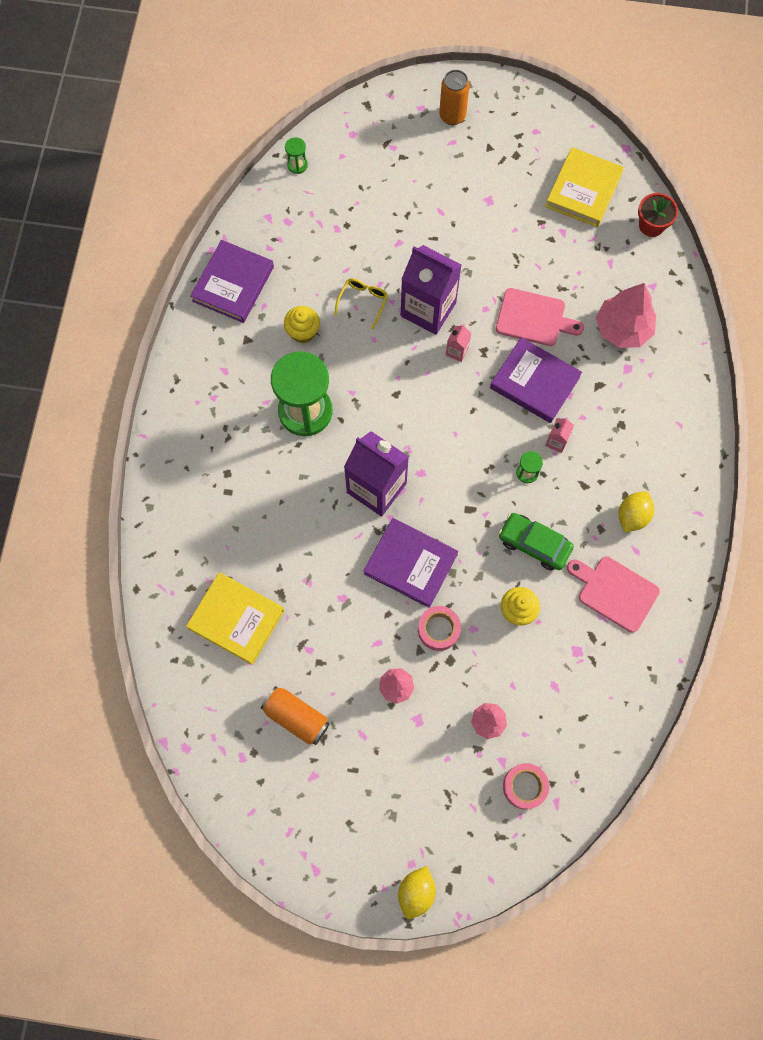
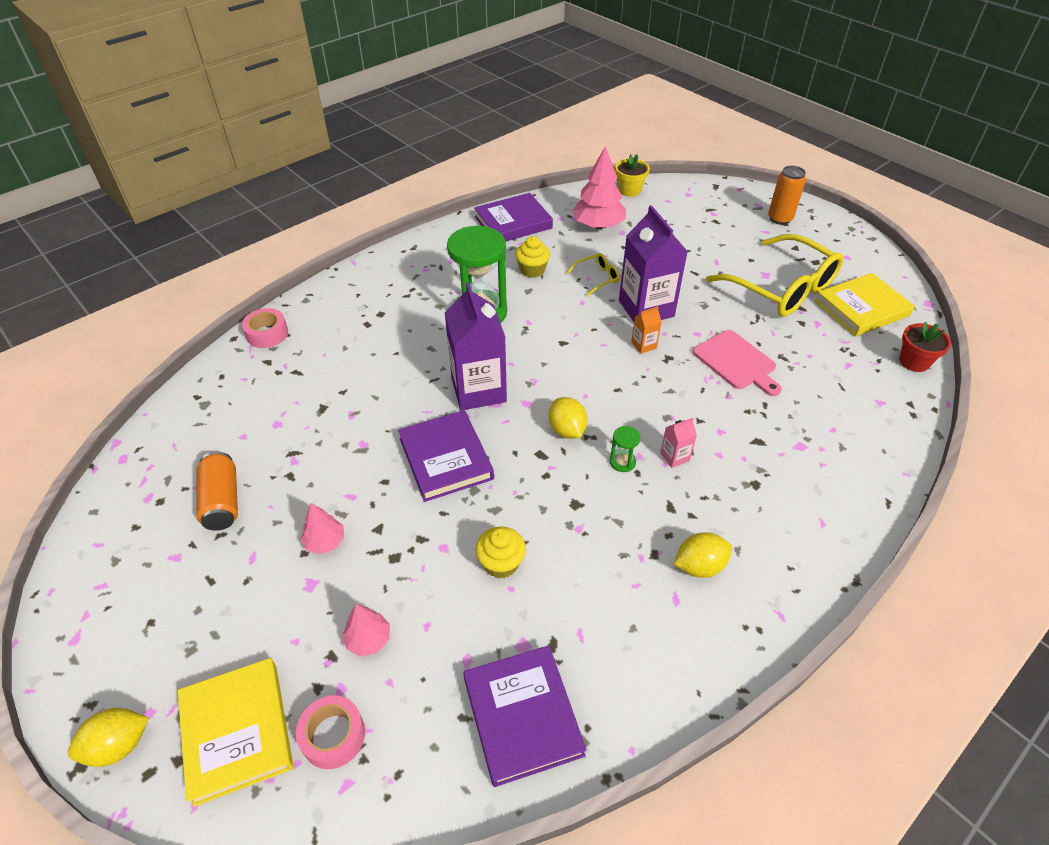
camera: 40 degrees right, 25 degrees down
(236, 619) = (270, 402): yellow book -> yellow book (237, 731)
(297, 165) = (629, 190): green hourglass -> yellow flower pot
(438, 630) = (412, 525): pink tape -> pink tape (267, 334)
(457, 351) = (643, 345): pink carton -> orange carton
(469, 475) = (567, 430): none -> yellow lemon
(512, 208) = (782, 288): none -> yellow glasses
(534, 382) = (694, 403): purple book -> purple book (522, 716)
(534, 544) = (573, 520): green car -> none
(614, 592) = (617, 621): pink cutting board -> none
(622, 329) = (821, 415): pink tree -> pink tree (598, 225)

